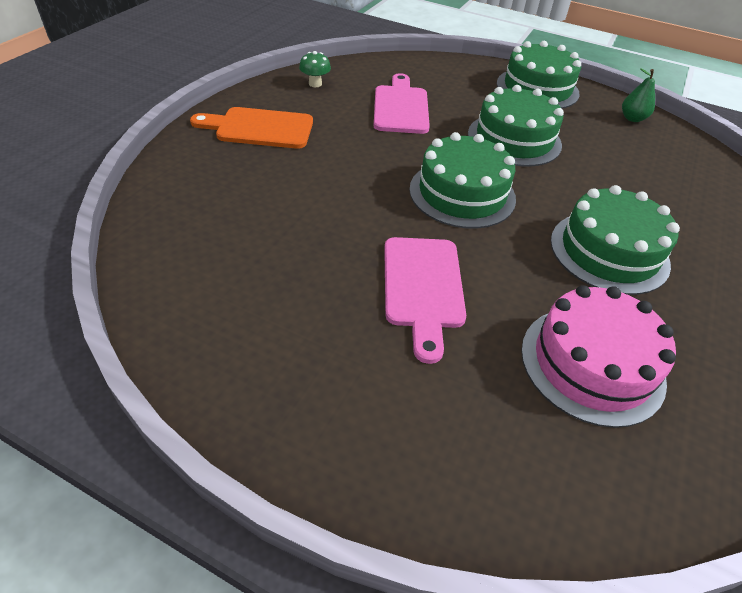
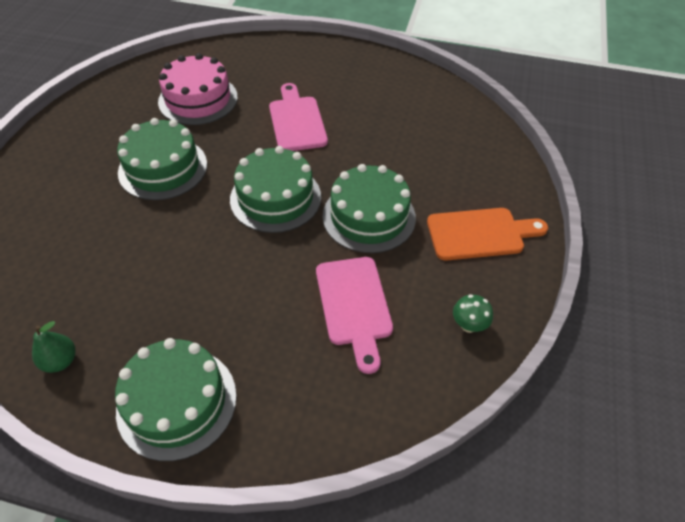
camera: 170 degrees right, 5 degrees up
(514, 139) = (222, 281): green cake -> green cake (369, 216)

